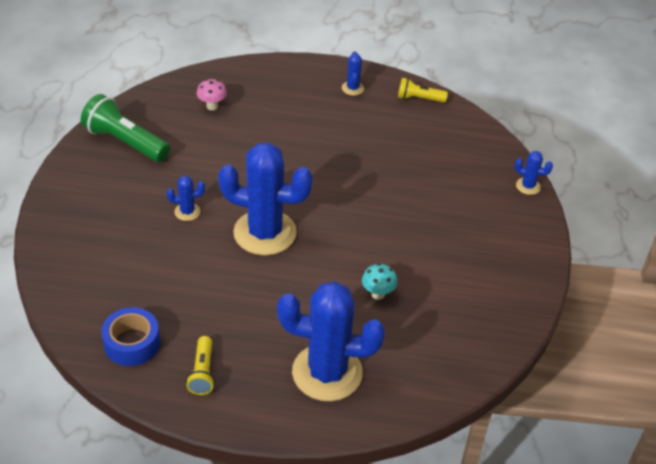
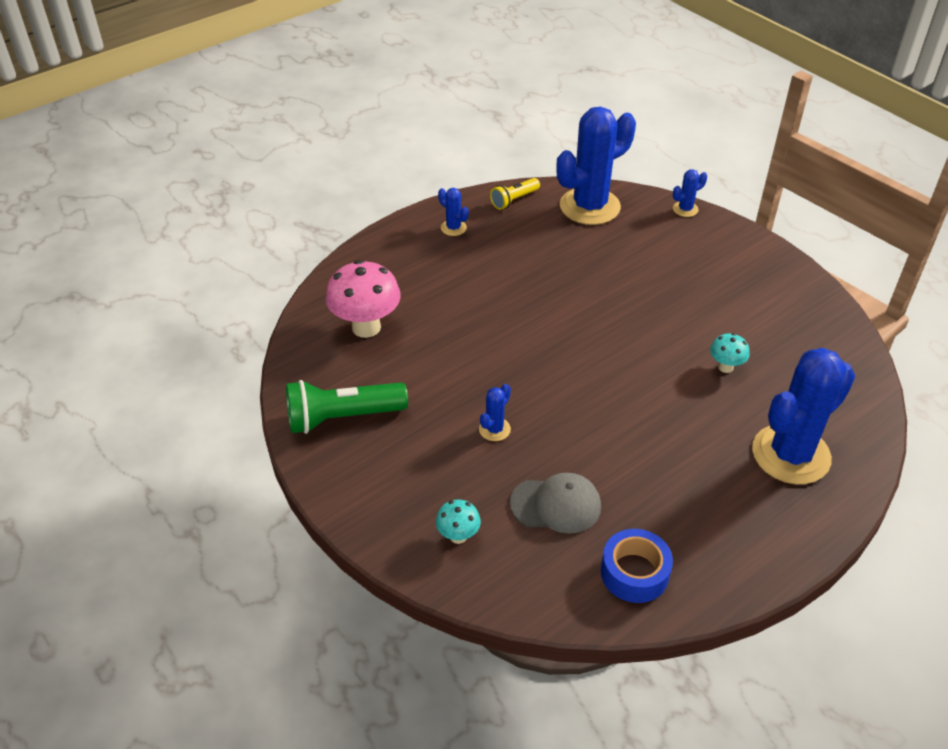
camera: 45 degrees left, 0 degrees up
(82, 245) = (458, 536): none -> turquoise mushroom
(152, 275) = (556, 505): none -> grey cap
(202, 373) = (719, 541): yellow flashlight -> none
(212, 106) = (366, 327): pink mushroom -> pink mushroom, size x1.97
(265, 233) = (579, 393): blue cactus -> blue cactus (589, 206)

